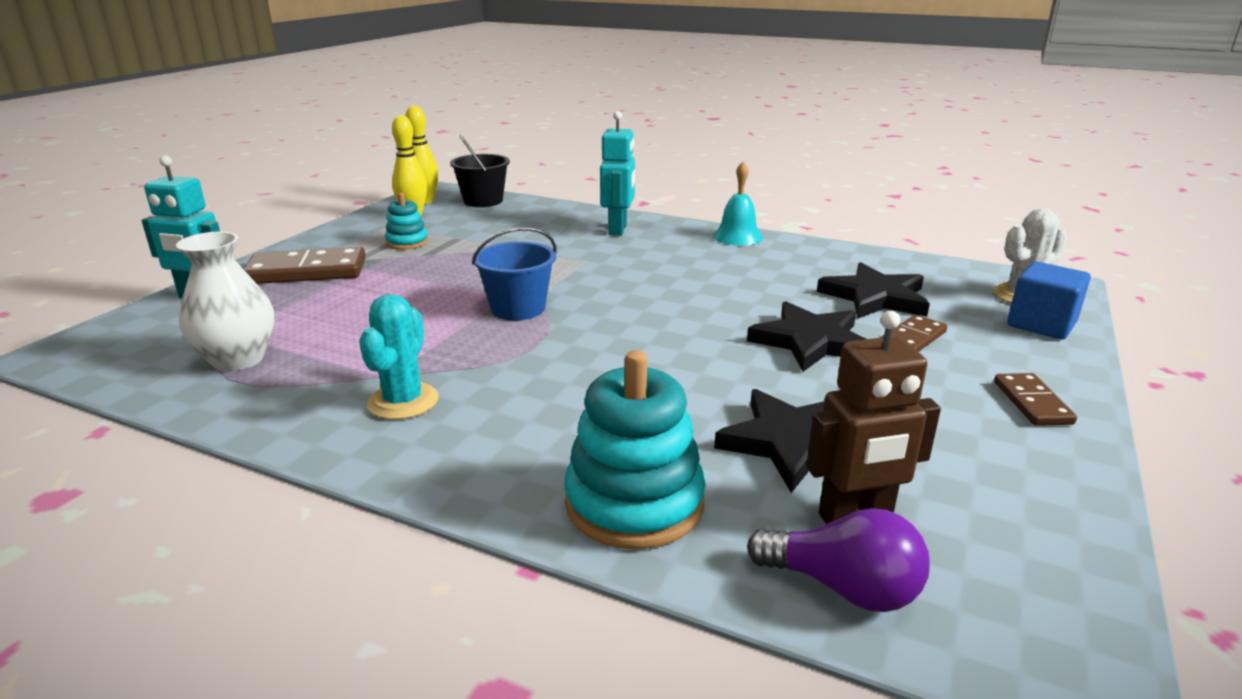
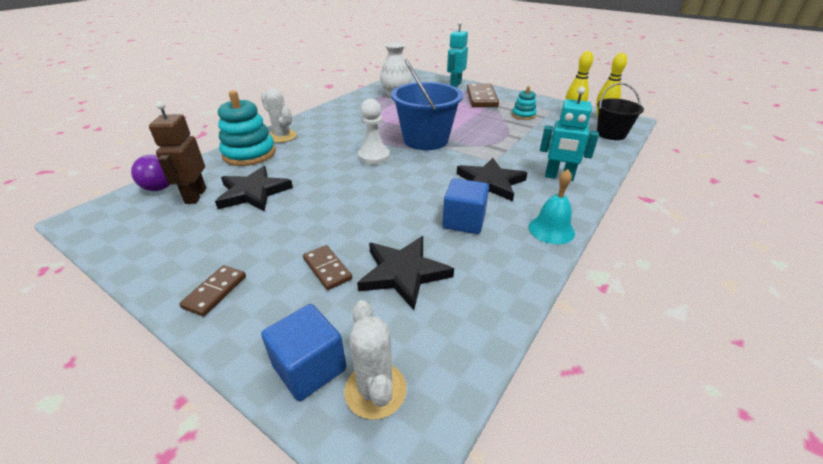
camera: 100 degrees right, 10 degrees up
(403, 401) = (348, 119): turquoise cactus -> none
(518, 308) = (425, 140): blue bucket -> blue bucket, size x1.58
(520, 477) = (282, 136): none -> white cactus
(598, 346) = (374, 156): none -> white pawn
(752, 273) = (464, 221): none -> blue cube
(811, 341) = (346, 221): black star -> black star (490, 182)
(1032, 403) = (215, 292): brown domino -> brown domino turned 75 degrees counterclockwise

